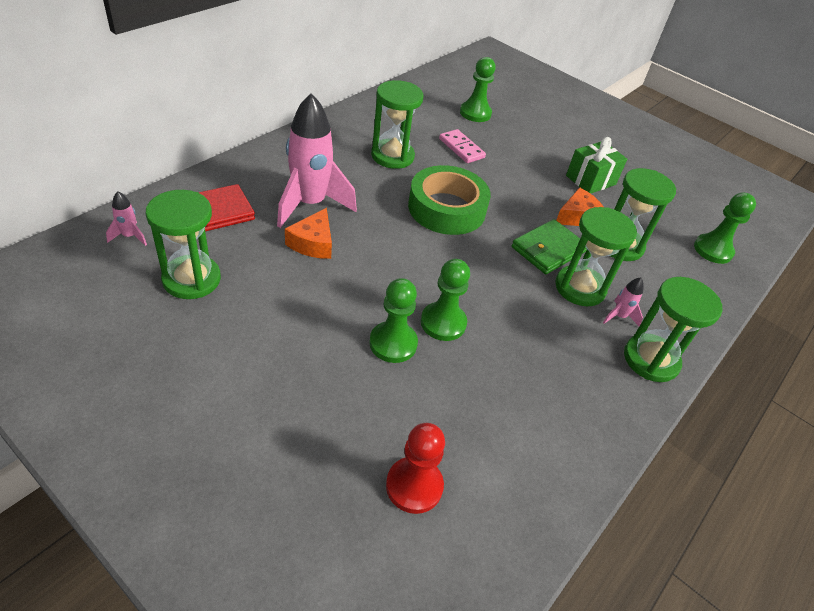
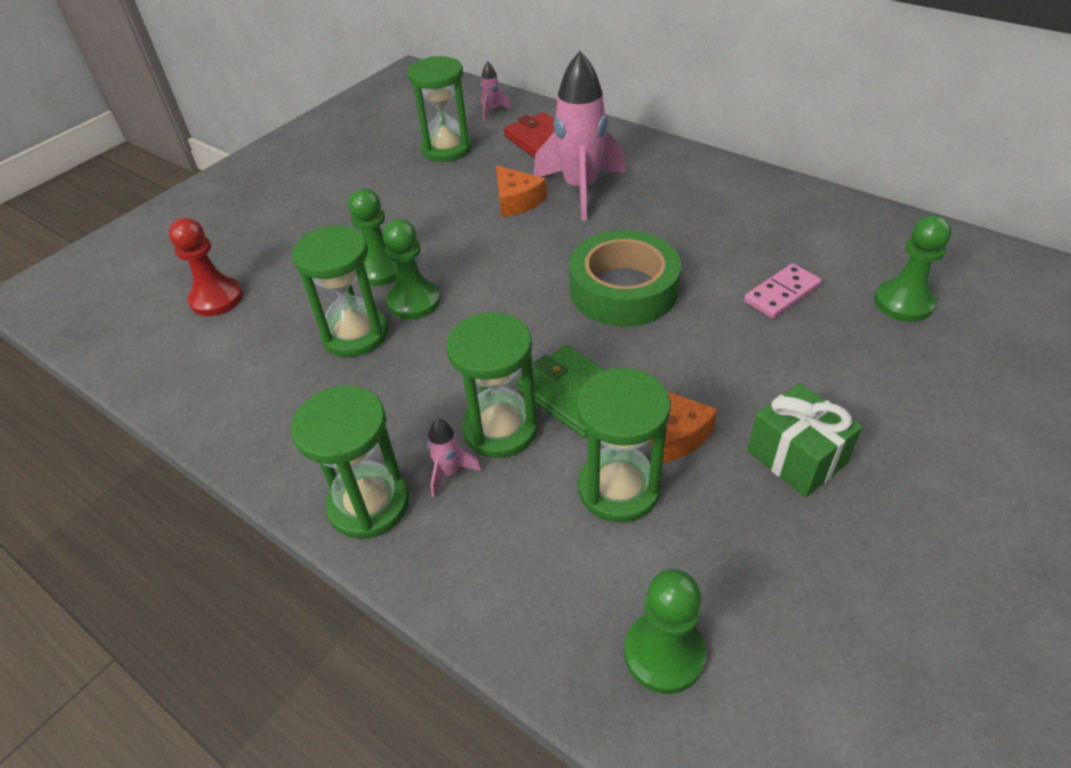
camera: 95 degrees right, 0 degrees up
(313, 243) = (516, 201): orange cheese -> orange cheese turned 135 degrees counterclockwise
(392, 156) = (715, 233): green hourglass -> green hourglass (355, 334)

